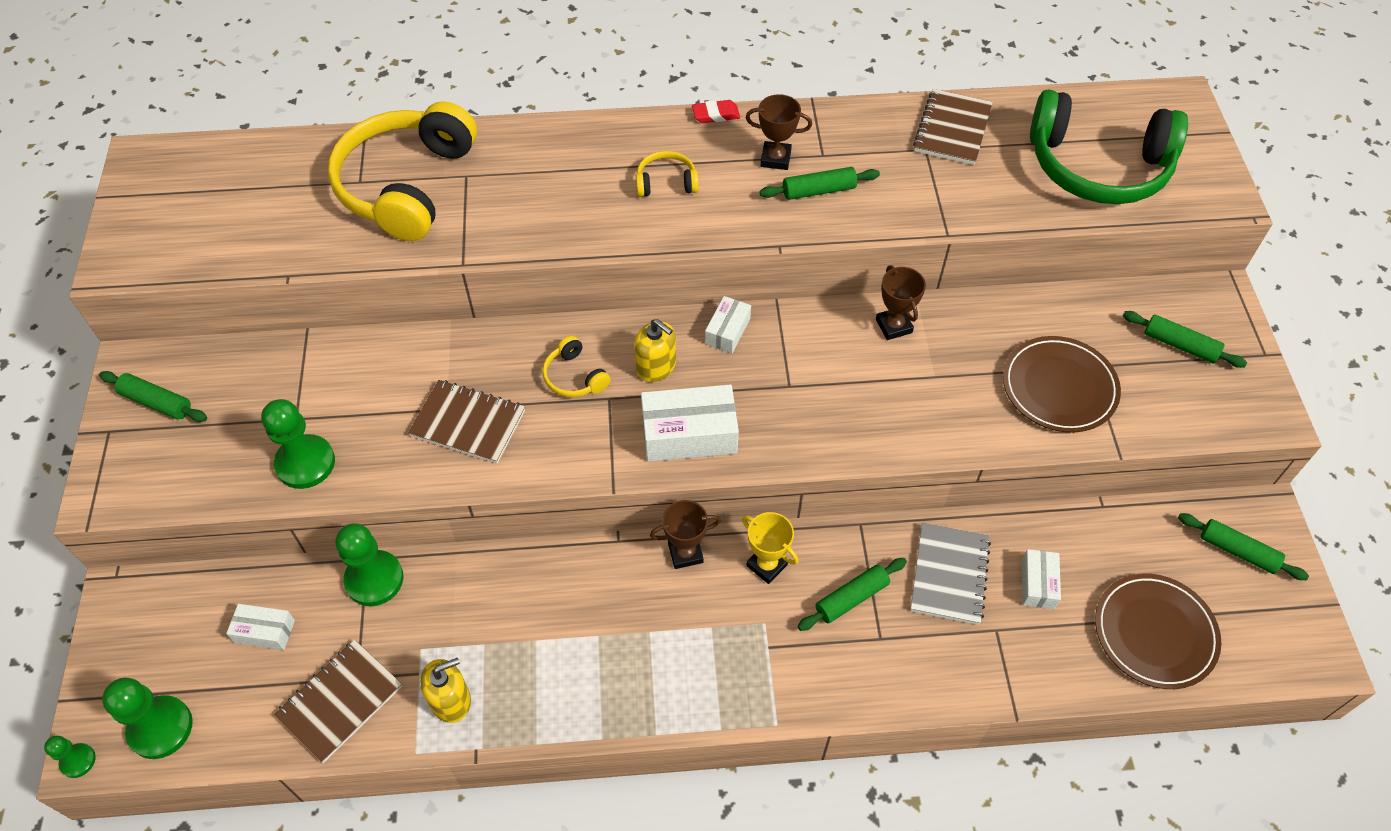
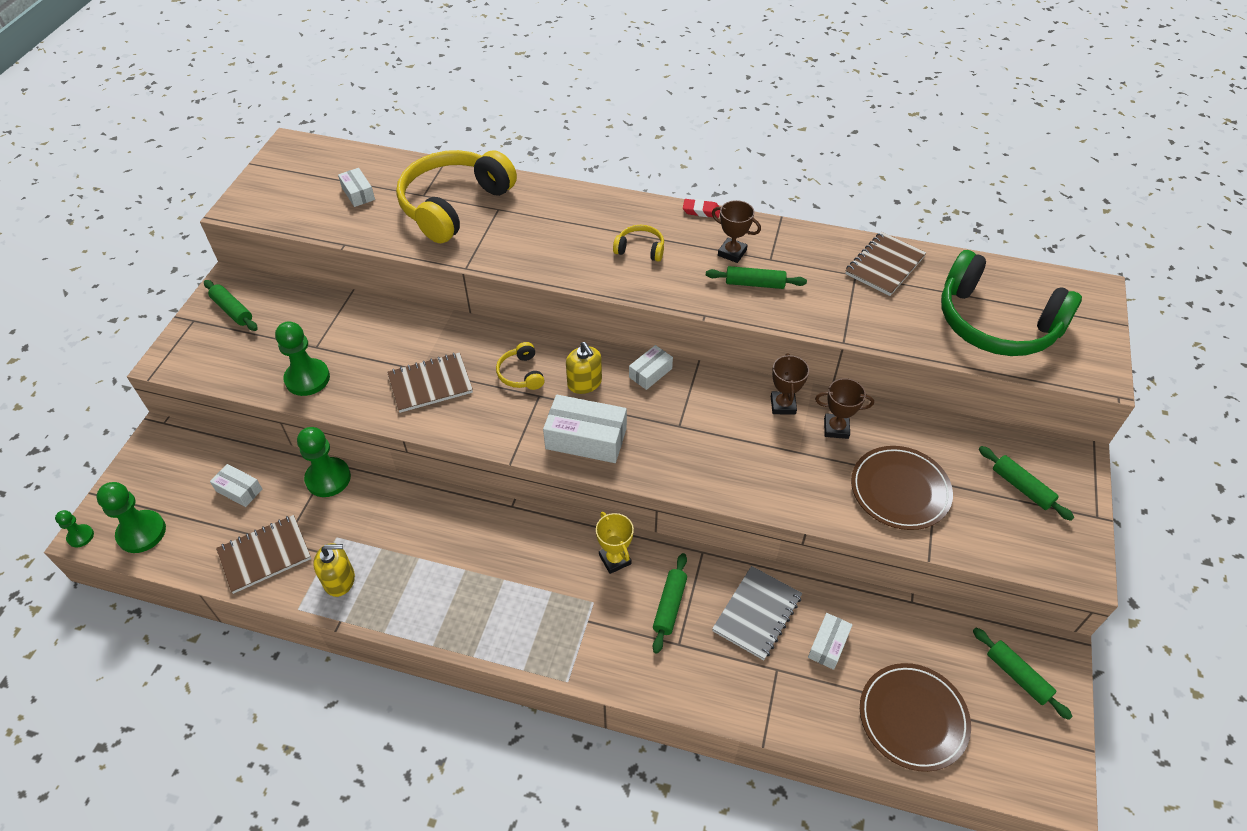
camera: 20 degrees right, 5 degrees down
(271, 201) = (358, 193): none -> white box
(468, 423) = (430, 384): brown notebook -> brown notebook turned 60 degrees counterclockwise
(685, 553) = (557, 530): brown trophy -> brown trophy (836, 428)
(851, 598) = (669, 606): green rolling pin -> green rolling pin turned 60 degrees counterclockwise

